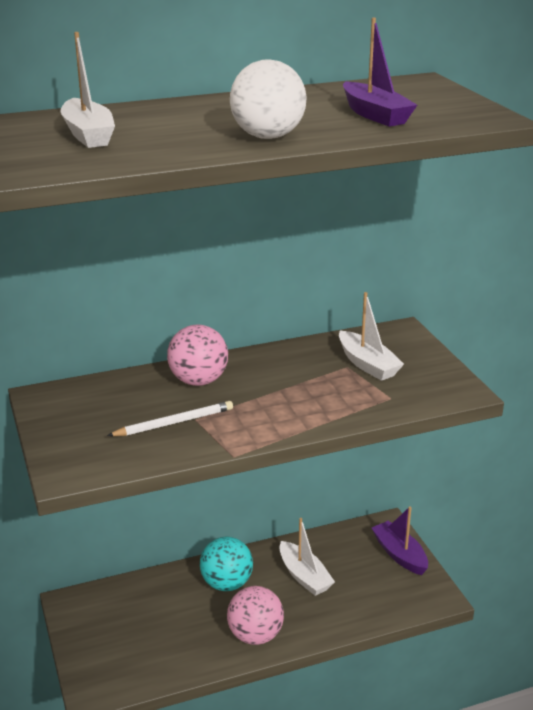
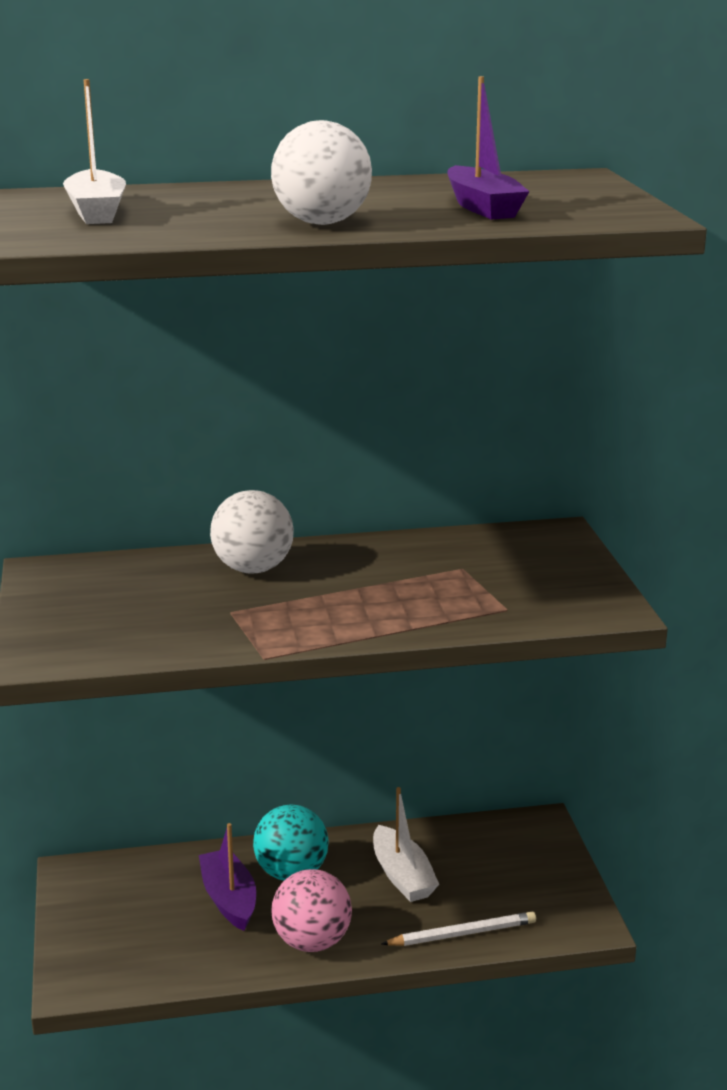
camera: 10 degrees right, 5 degrees down
(174, 423) = (201, 614): white pencil -> white pencil (462, 934)
(198, 381) = (253, 569): pink ball -> white ball
(367, 364) = (492, 568): white boat -> none
(399, 554) = (547, 863): purple boat -> purple boat (229, 899)

